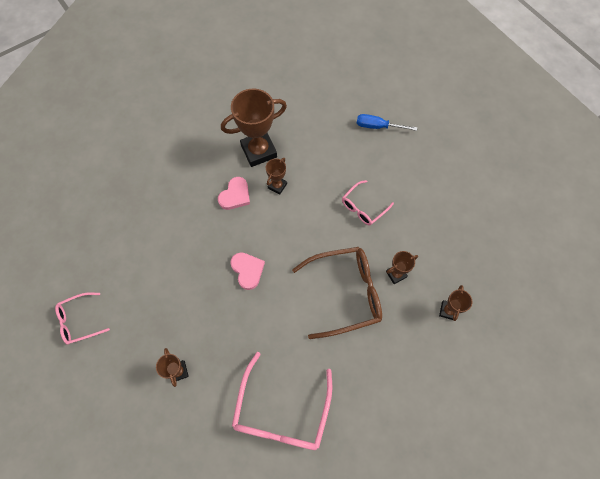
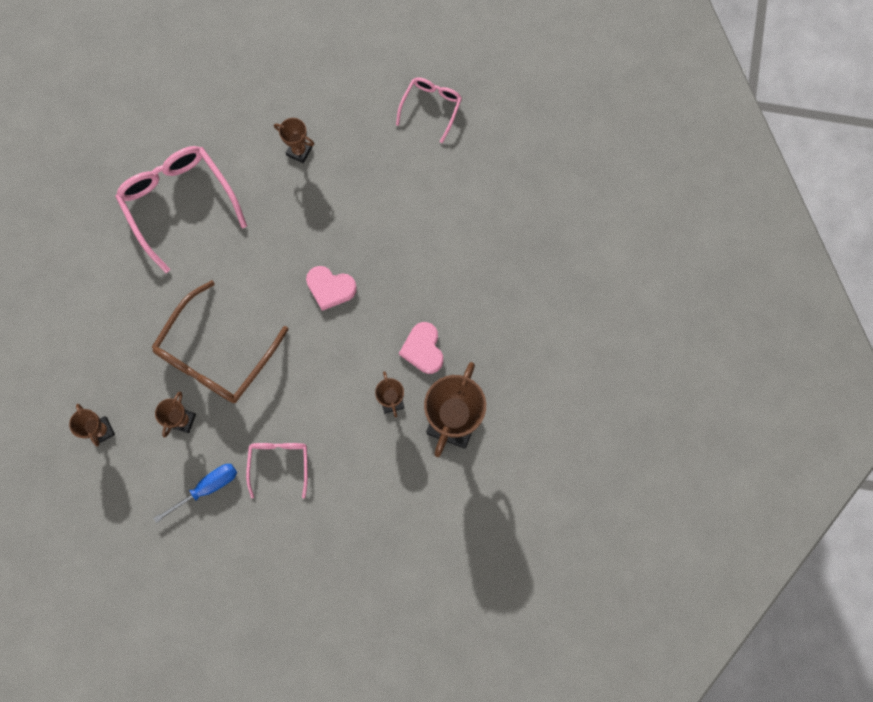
camera: 135 degrees right, 10 degrees up
(378, 126) = (354, 584): blue screwdriver -> blue screwdriver (207, 488)

